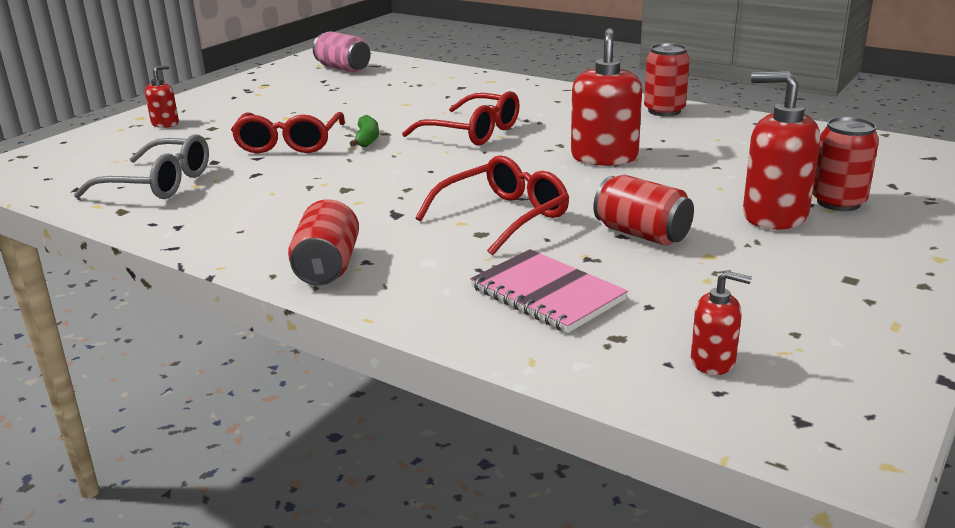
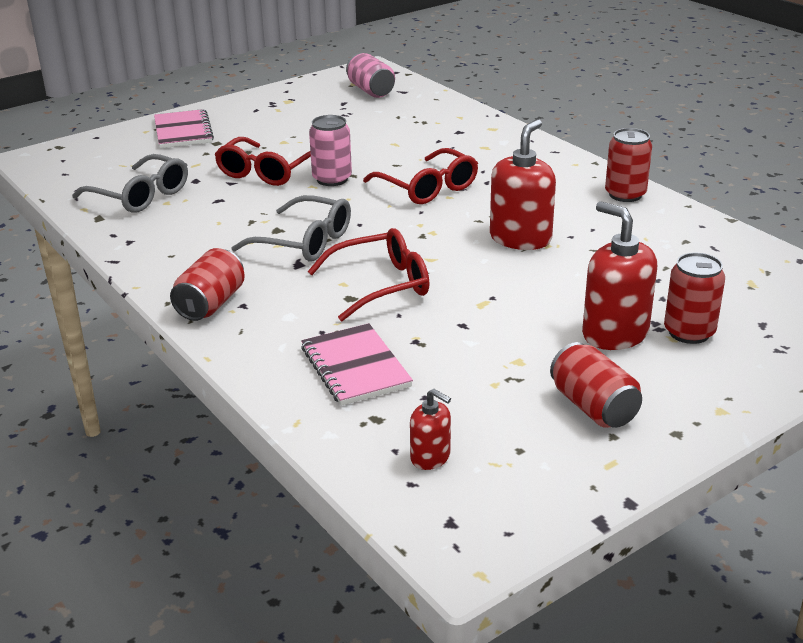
camera: 20 degrees right, 5 degrees up
(165, 123) = (183, 131): red soap dispenser -> pink notebook
(367, 139) = (332, 179): green banana -> pink can
(385, 194) = (304, 242): none -> grey glasses
(642, 234) = (480, 327): red can -> red can (593, 407)

